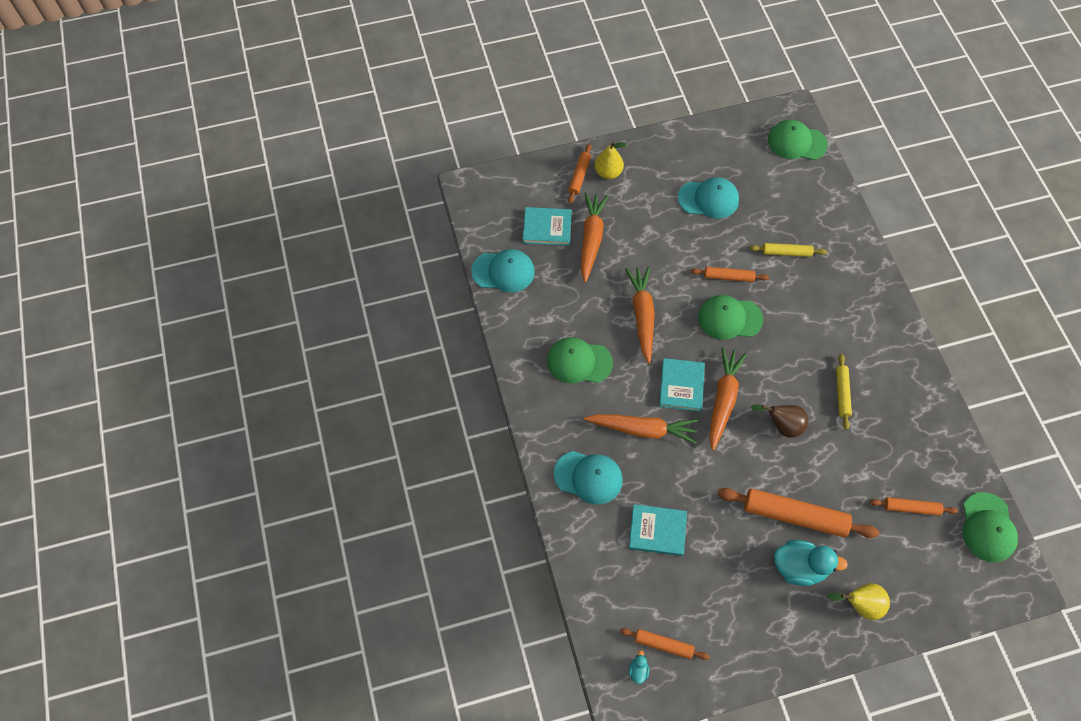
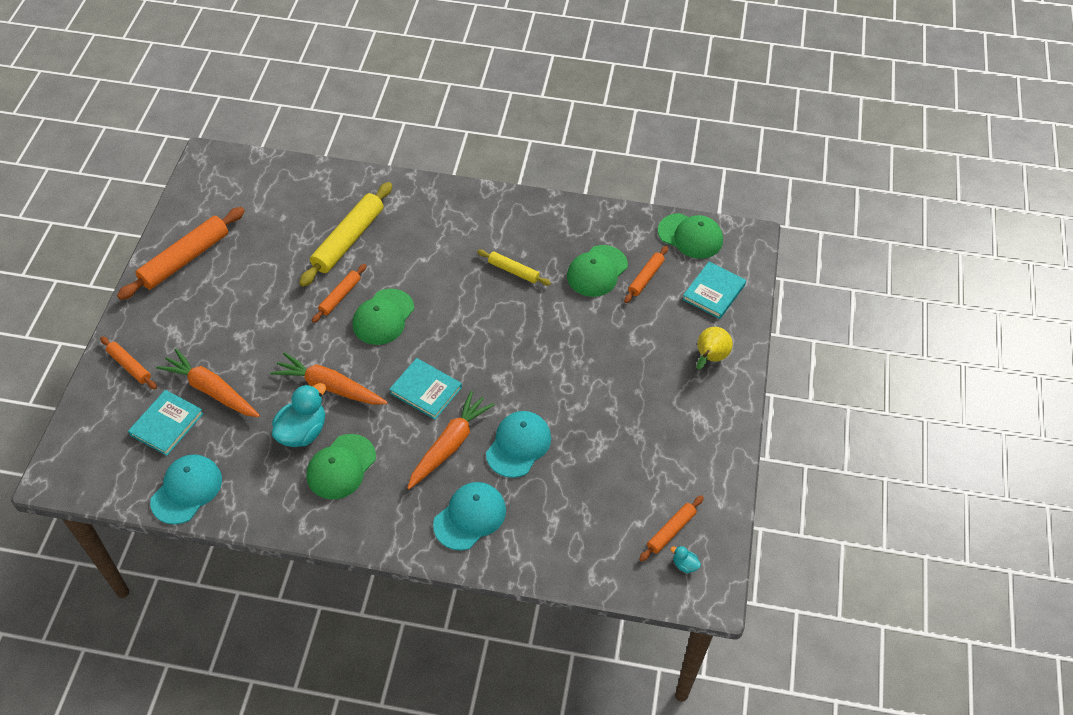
camera: 65 degrees left, 10 degrees down
(608, 172) = (146, 339): yellow pear -> none
(657, 531) = (559, 482): turquoise book -> turquoise book (714, 292)
(708, 199) = (245, 270): turquoise cap -> turquoise cap (518, 445)
(723, 400) = (462, 363): orange carrot -> none
(782, 425) = (516, 331): brown pear -> none
(786, 252) = (348, 240): yellow rolling pin -> yellow rolling pin, size x1.85
(794, 516) = (606, 365): orange rolling pin -> orange rolling pin (185, 259)
(796, 142) = (240, 174): green cap -> green cap (597, 271)
(799, 567) = (654, 385): turquoise duck -> turquoise duck (302, 432)

